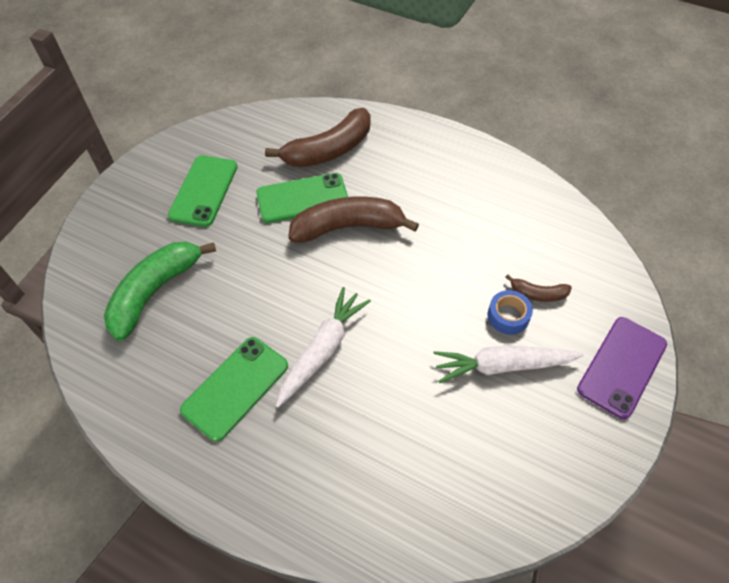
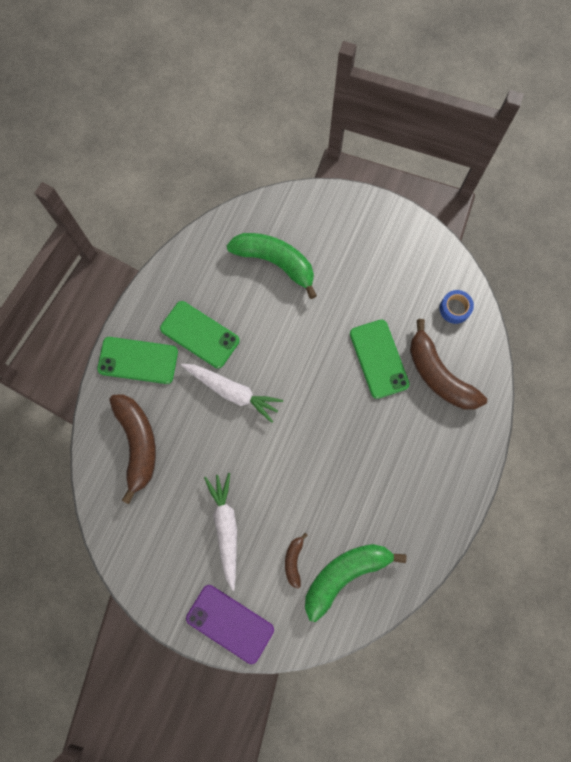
camera: 85 degrees right, 20 degrees up
(204, 191) = (379, 277): green phone -> green phone (138, 360)
(348, 227) = (350, 400): brown banana -> brown banana (138, 444)
(508, 316) = (270, 534): blue tape -> blue tape (455, 308)
(548, 246) = (345, 574): none -> green banana

